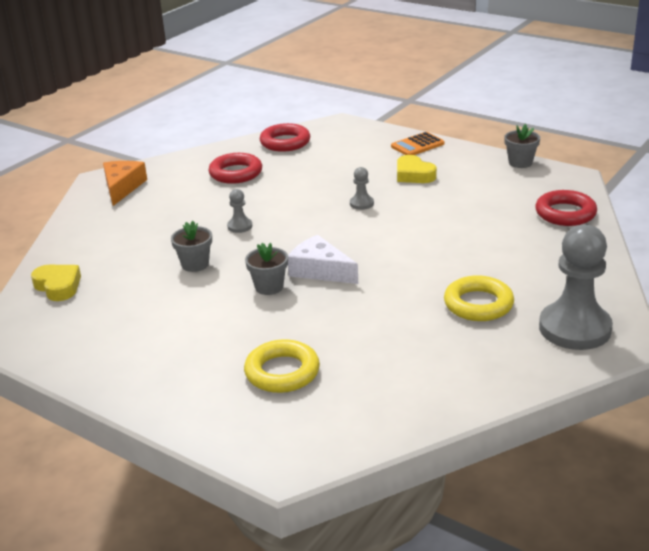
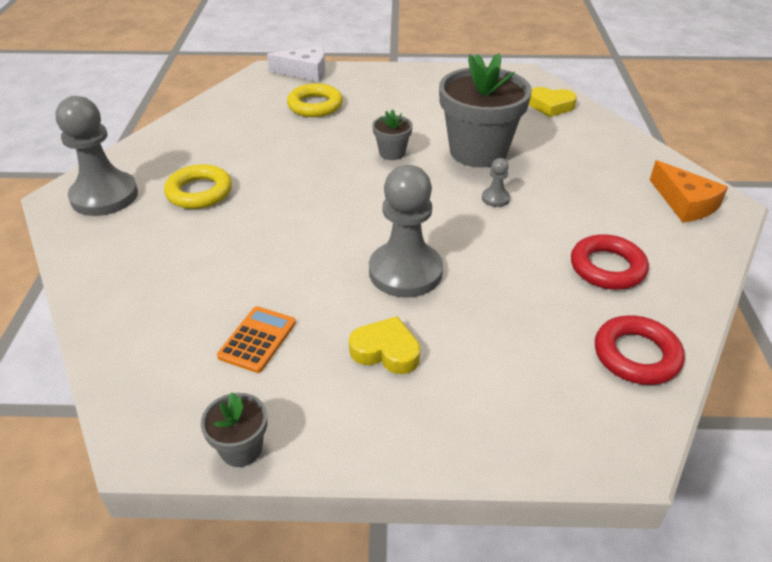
camera: 145 degrees right, 10 degrees up
(195, 264) = (478, 151): grey flower pot -> grey flower pot, size x2.20
(320, 270) = (365, 179): white cheese -> white cheese (305, 72)
(361, 203) = (405, 272): grey pawn -> grey pawn, size x2.33
(417, 145) = (438, 432): orange calculator -> orange calculator (257, 339)
(565, 213) = (139, 345): red ring -> none

